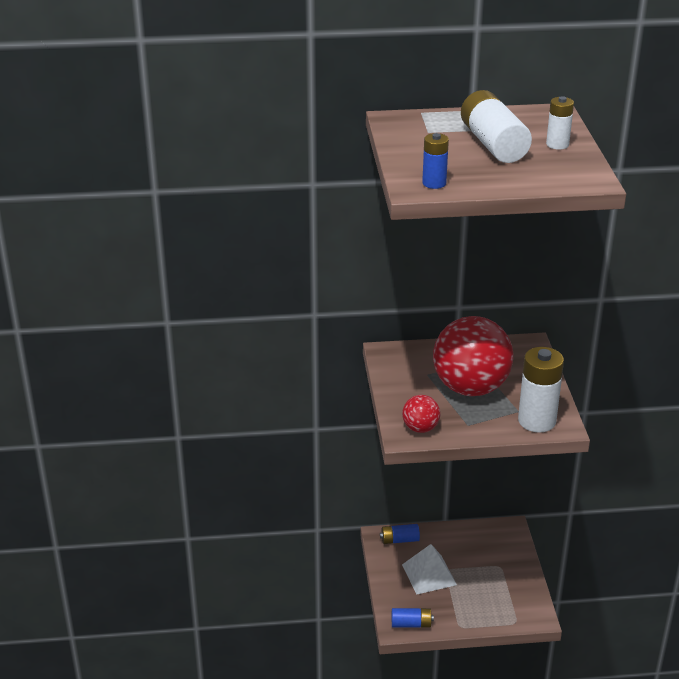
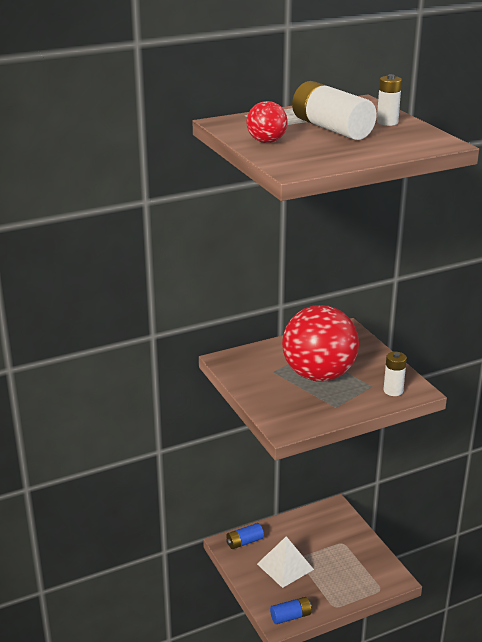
camera: 20 degrees left, 5 degrees down
(420, 428) = (295, 419): red ball -> red ball (266, 142)
(434, 183) = (307, 163): blue battery -> none
(536, 421) = (393, 391): white battery -> white battery, size x0.55

